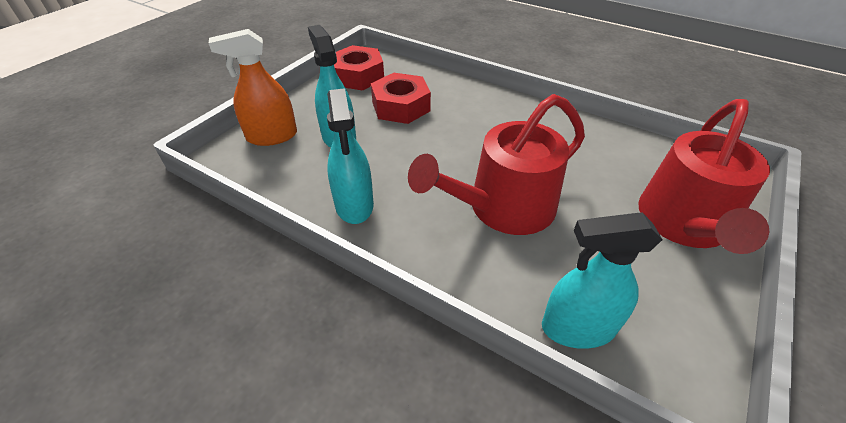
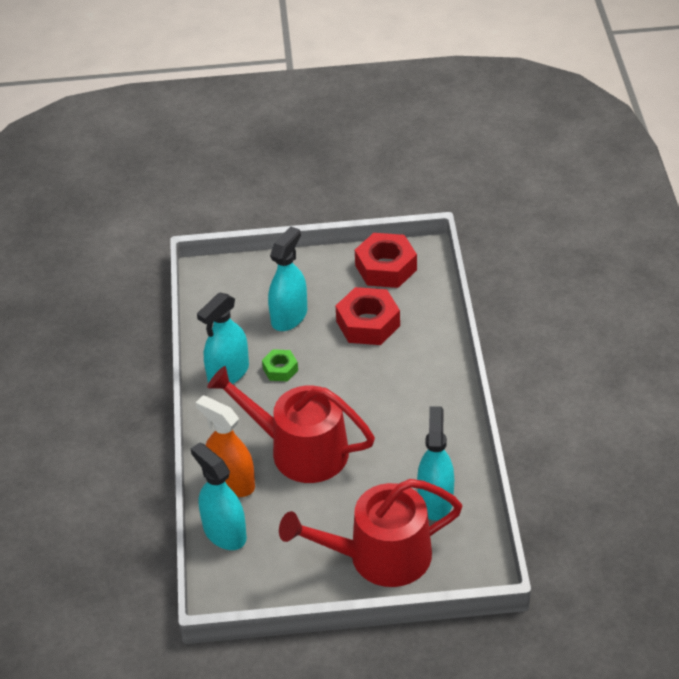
camera: 55 degrees right, 0 degrees up
(272, 136) = (253, 280): orange spray bottle -> orange spray bottle (231, 482)
(391, 171) = (280, 369): none -> green nut
(631, 161) = (435, 500): none -> turquoise spray bottle

